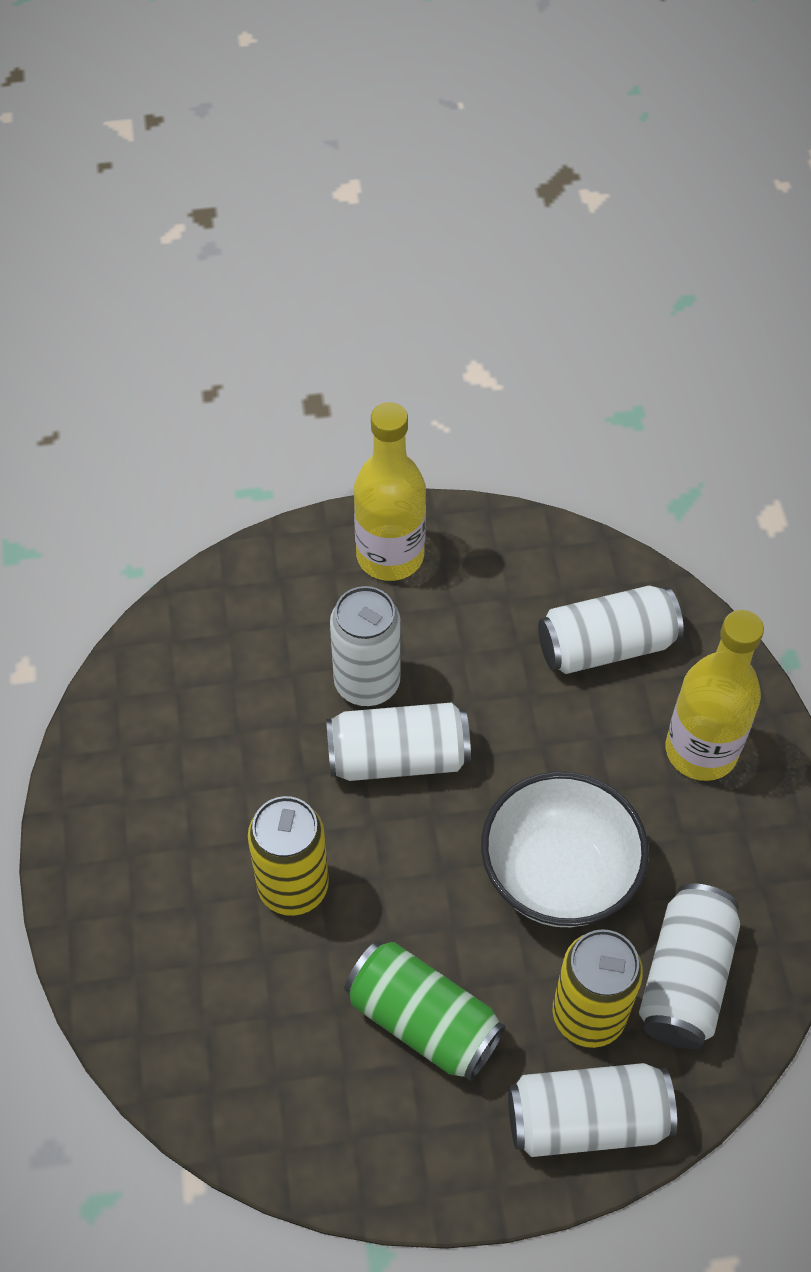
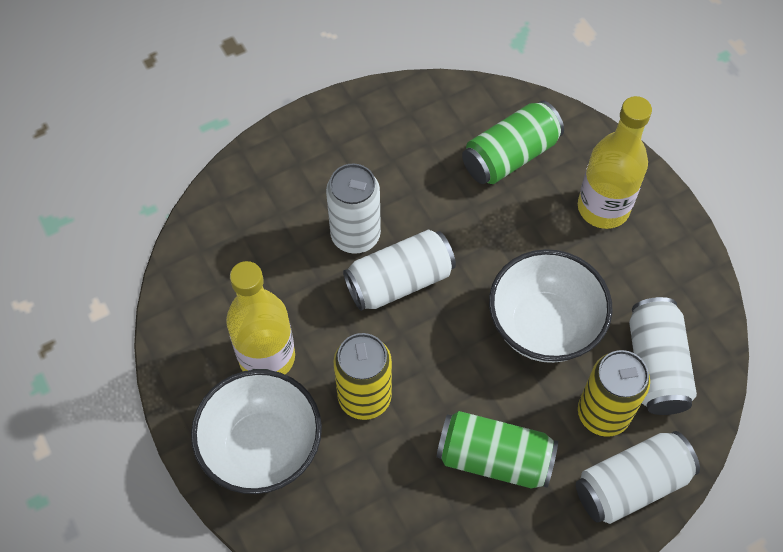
camera: 20 degrees left, 5 degrees up
(143, 904) = (262, 447): none -> white bowl
(390, 556) = (333, 139): yellow bottle -> yellow bottle (267, 357)
(606, 646) = (510, 156): white can -> green can

